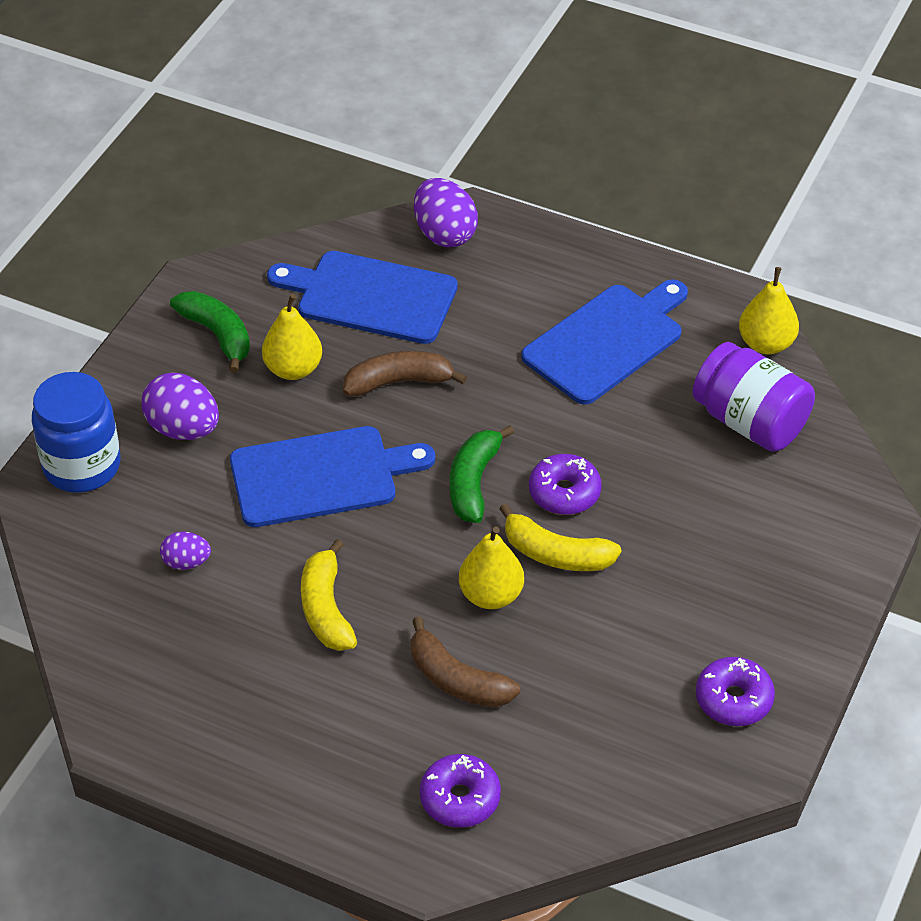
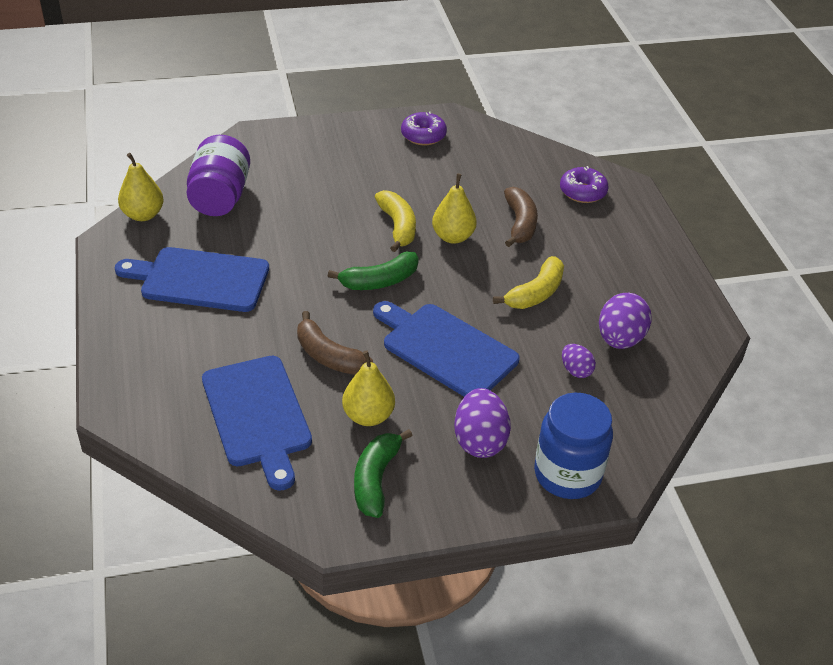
camera: 130 degrees left, 5 degrees down
(444, 234) = (152, 411): purple egg -> purple egg (620, 339)
(564, 492) = (349, 242): purple donut -> none

